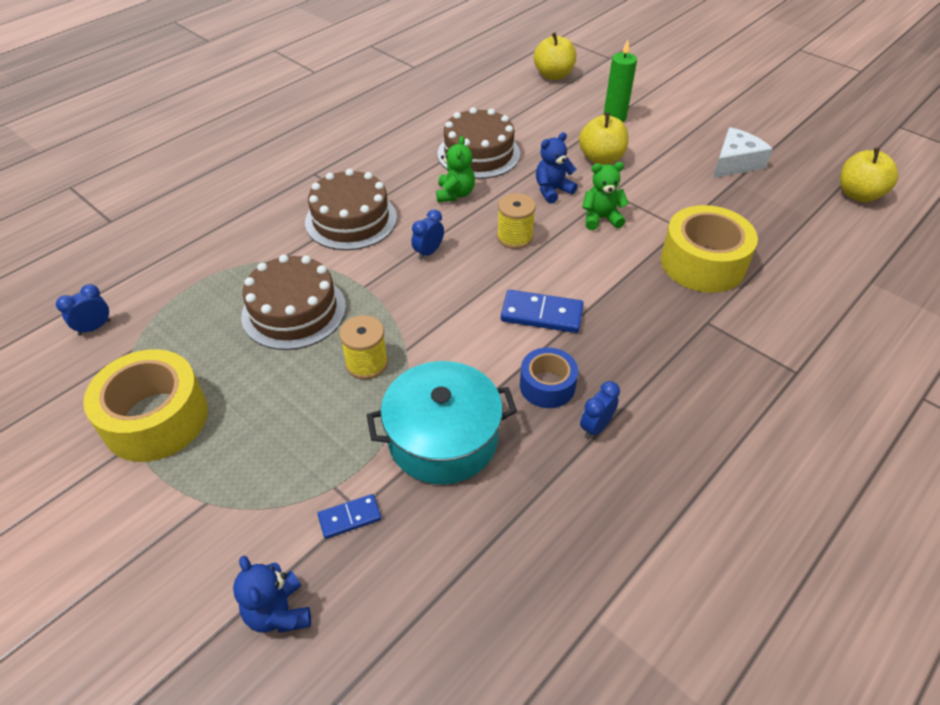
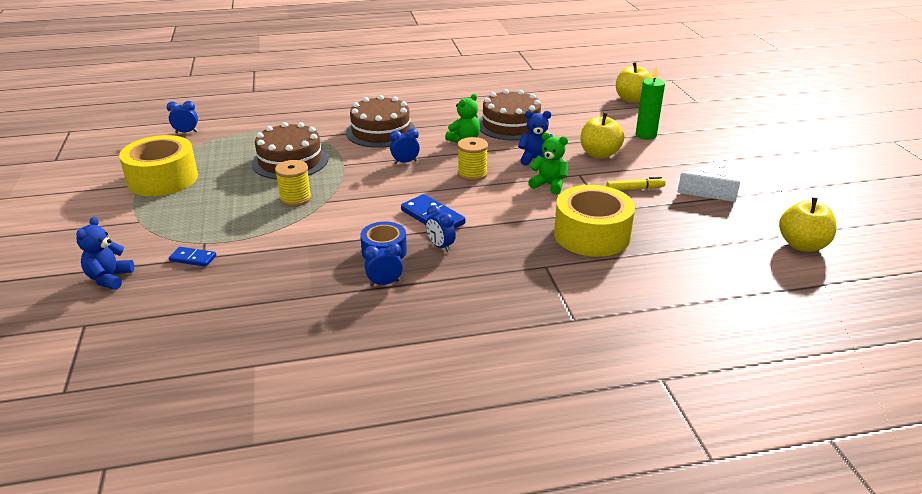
camera: 35 degrees right, 15 degrees down
(443, 438) = (288, 248): turquoise pot -> none
(592, 349) = (440, 246): none -> blue clock
(676, 189) = (635, 189): none -> yellow marker

